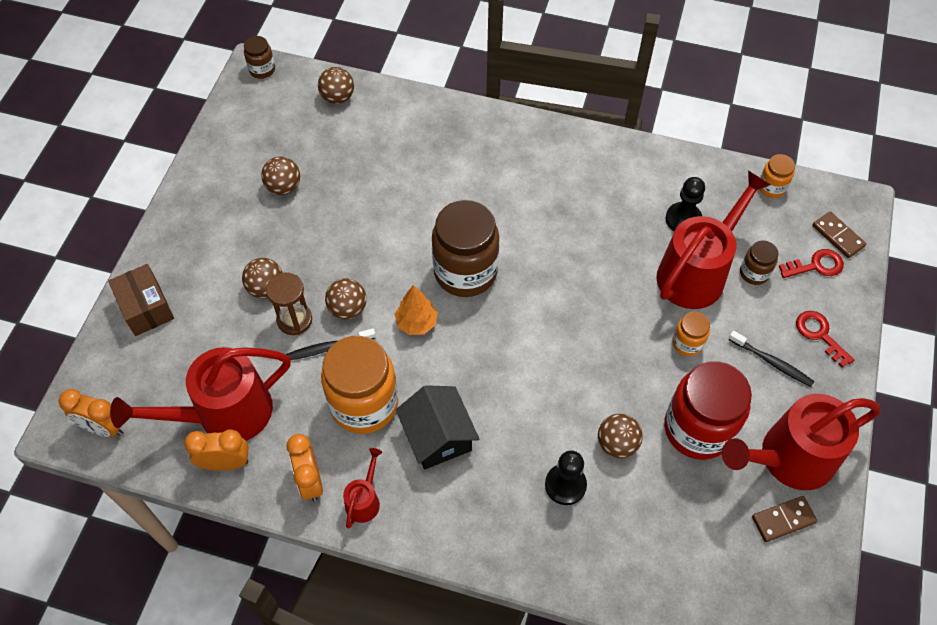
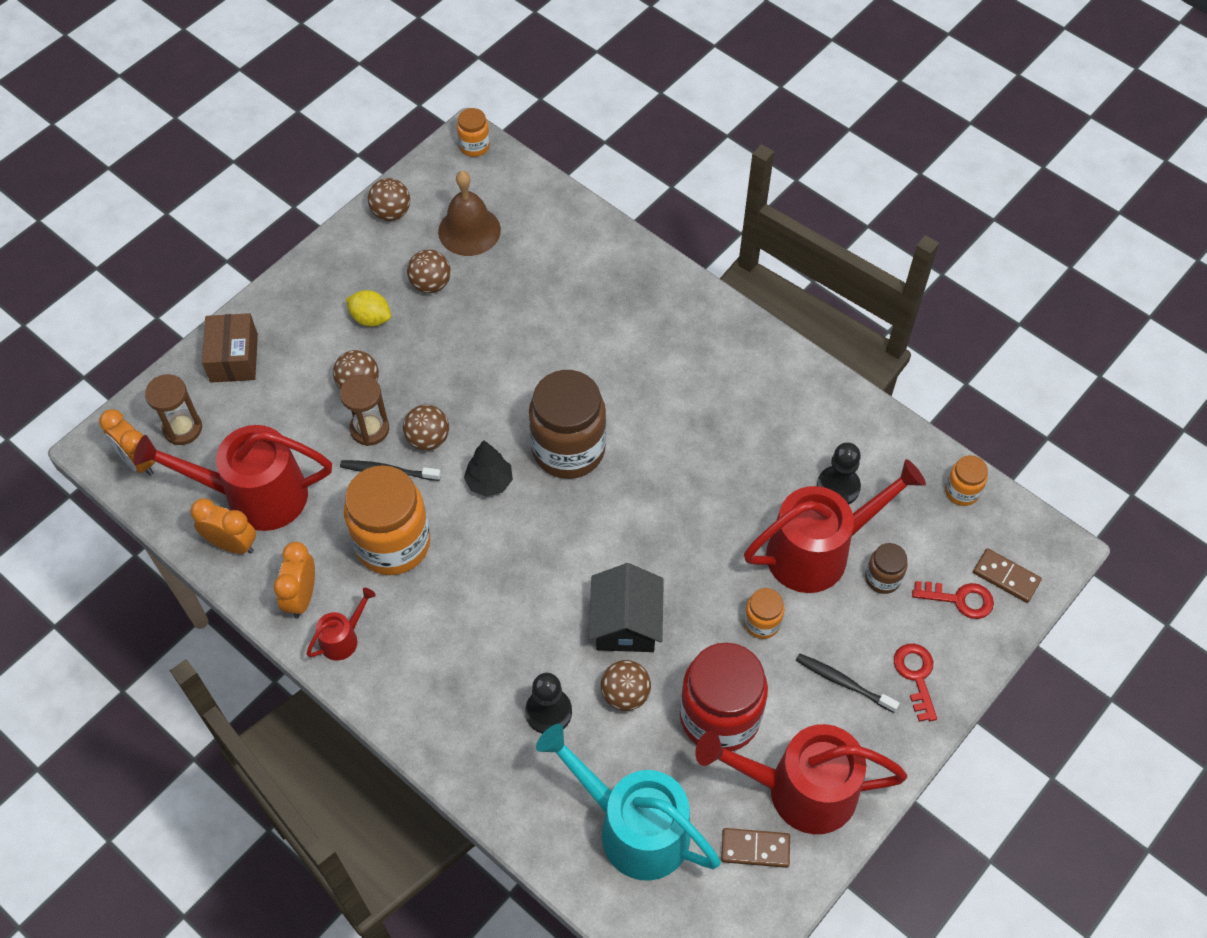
camera: 25 degrees right, 0 degrees up
(130, 384) = (182, 428): none -> brown hourglass
(248, 232) = (371, 318): none -> yellow lemon
(262, 70) = (474, 146): brown jar -> orange jar
(293, 135) = (469, 230): none -> brown bell
(338, 97) = (537, 206): brown ball -> brown ball (391, 213)
(416, 323) = (489, 482): orange tree -> black tree
(438, 436) = (448, 607): black house -> black house (626, 623)
(683, 547) = (633, 827): none -> turquoise watering can
(772, 362) = (843, 682): black toothbrush -> black toothbrush turned 150 degrees clockwise
(838, 236) = (1006, 577): brown domino -> brown domino turned 45 degrees counterclockwise

